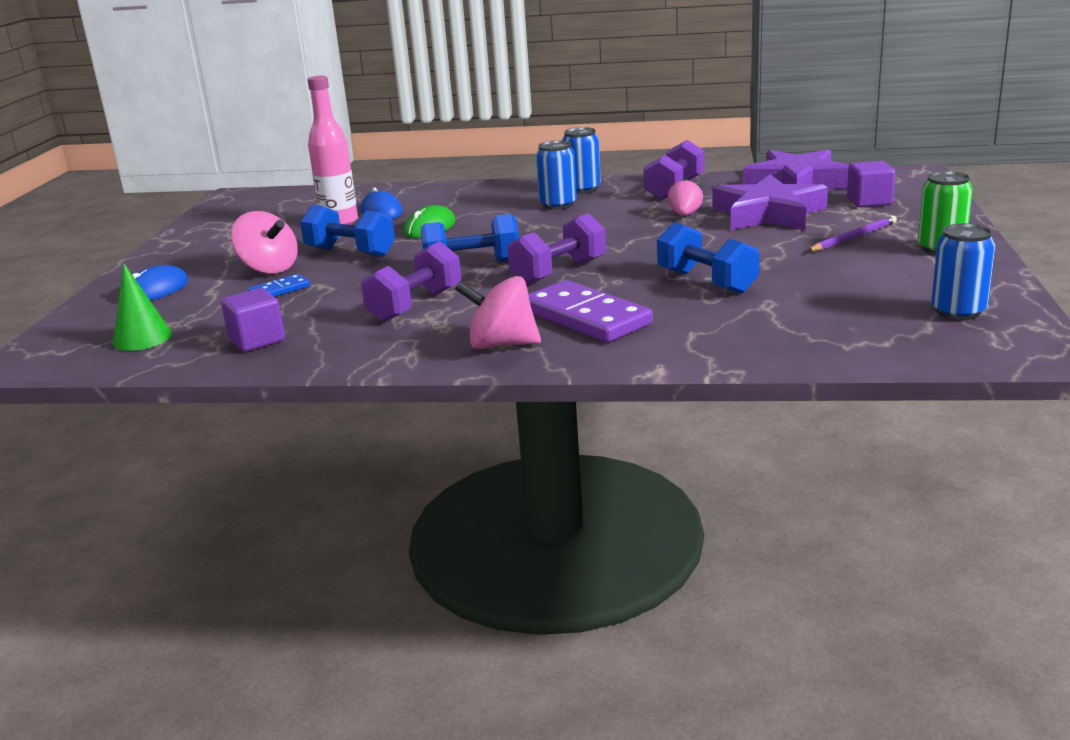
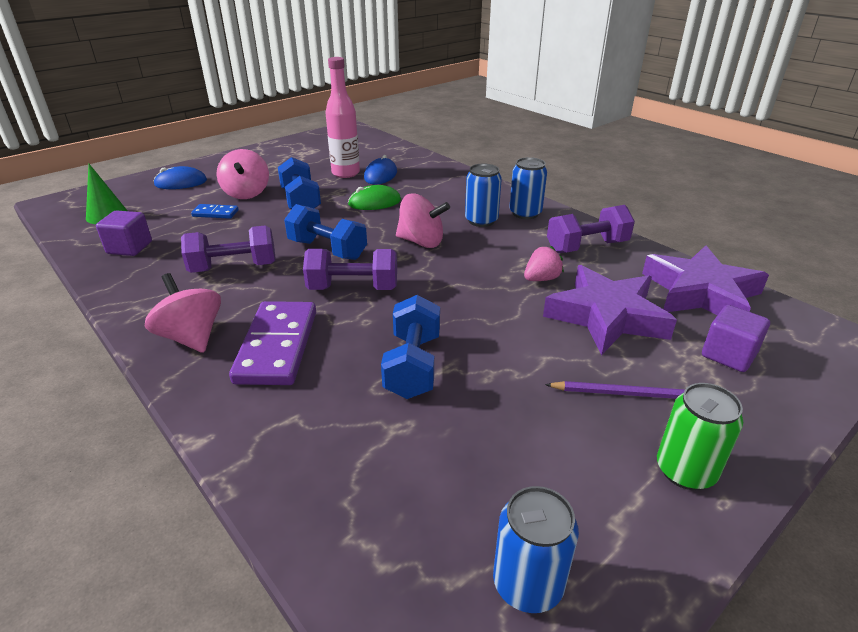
camera: 40 degrees right, 10 degrees up
(542, 232) = (421, 242): none -> pink spinning top

